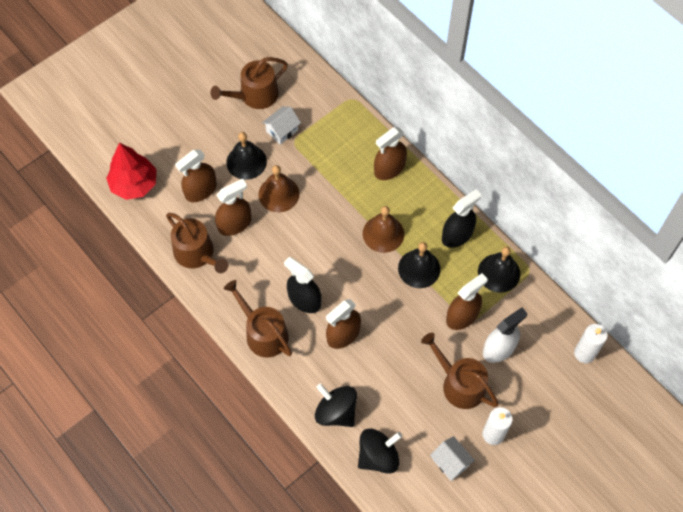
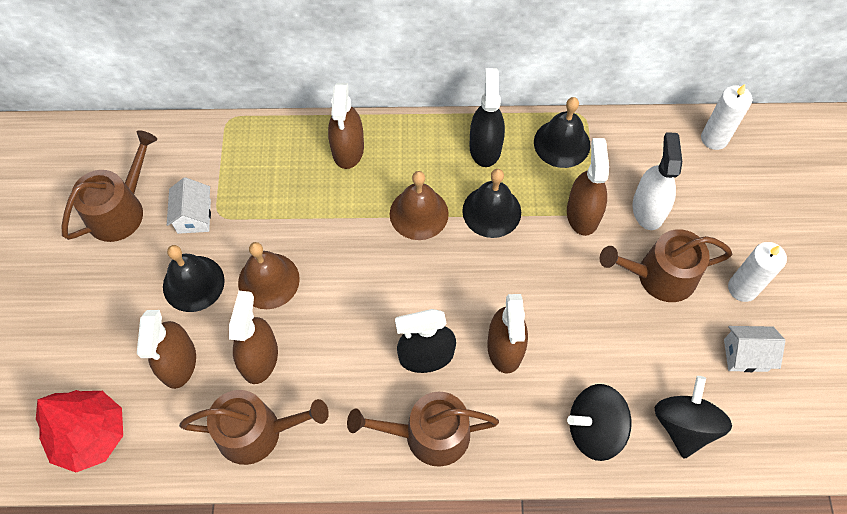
camera: 50 degrees left, 0 degrees up
(255, 96) = (120, 210): brown watering can -> brown watering can turned 150 degrees counterclockwise

